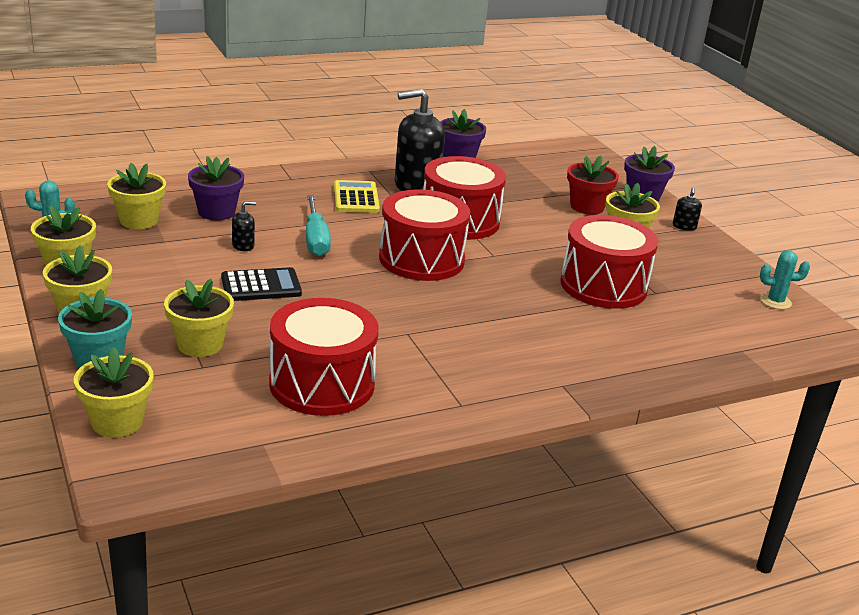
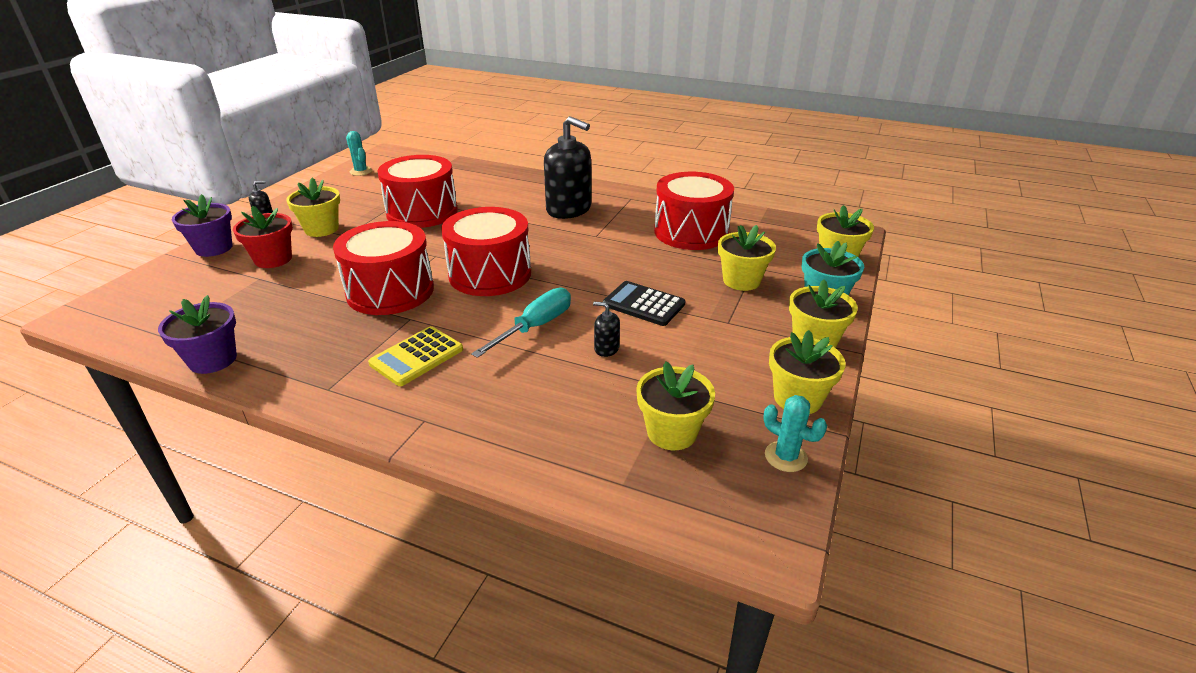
camera: 130 degrees left, 5 degrees up
(216, 212) = (576, 405): purple flower pot -> none
(416, 186) = (336, 343): black soap dispenser -> black soap dispenser (569, 209)

